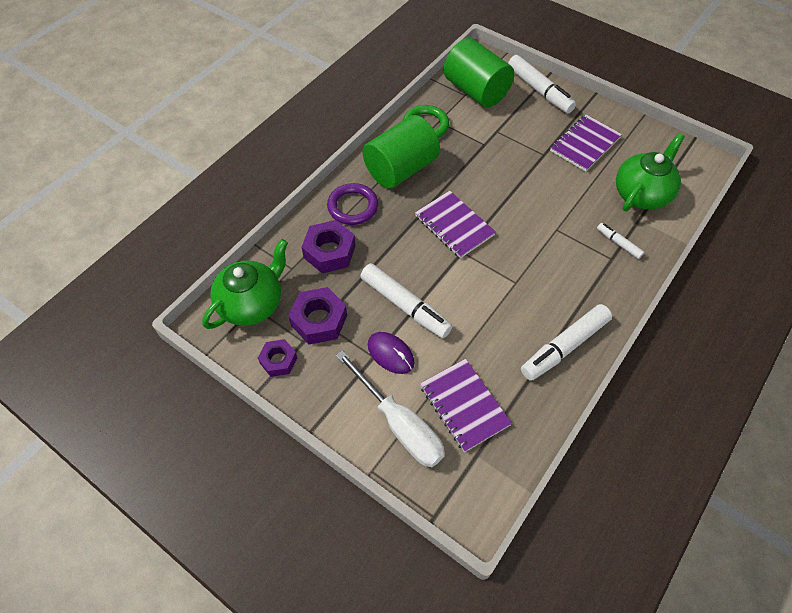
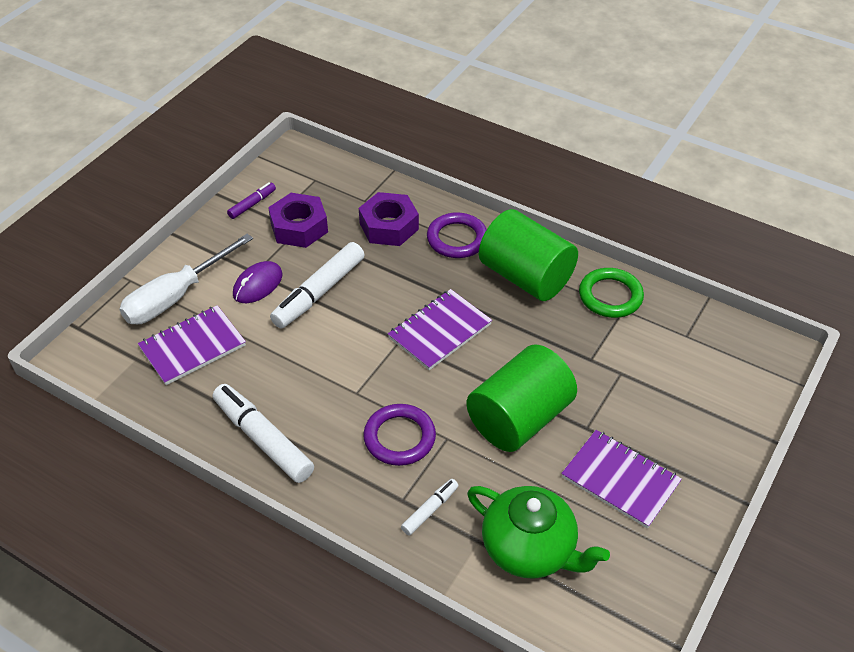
camera: 85 degrees right, 10 degrees down
(252, 303) = (319, 178): green teapot -> none
(278, 360) = (252, 204): purple nut -> purple marker
(476, 91) = (698, 348): green cylinder -> green cylinder (519, 418)
(539, 90) = (726, 425): white marker -> none
(558, 257) = (399, 438): none -> purple ring

